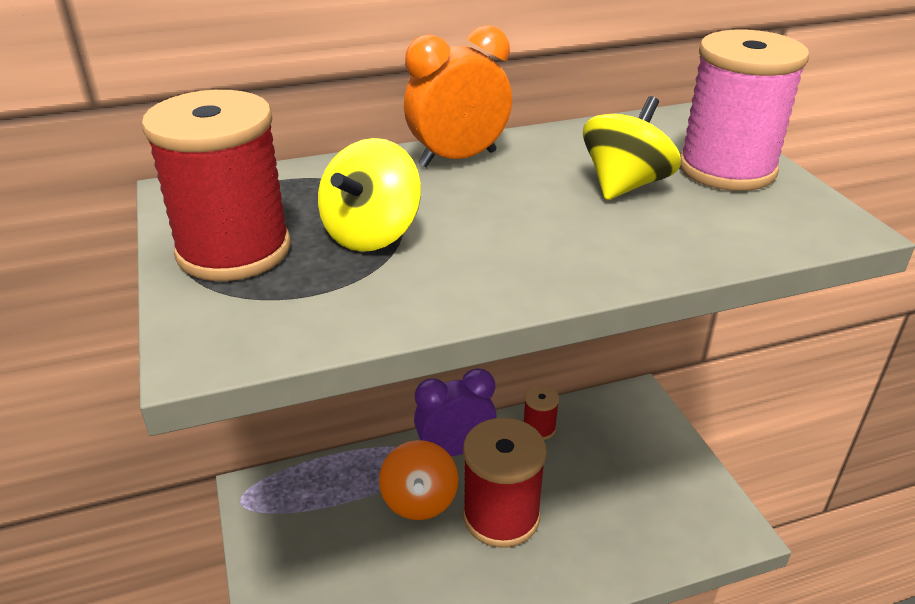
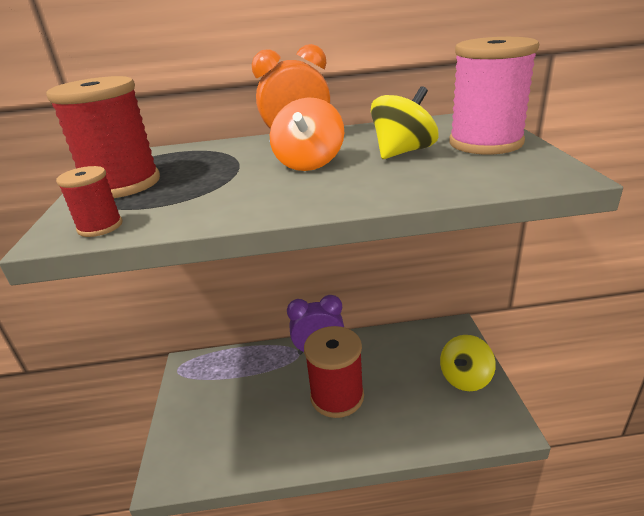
camera: 15 degrees right, 5 degrees down
(371, 234) = (212, 177): yellow spinning top -> yellow spinning top (465, 378)
(419, 500) = (286, 380): orange spinning top -> orange spinning top (309, 163)
(539, 428) = (379, 342): red spool -> red spool (100, 227)

